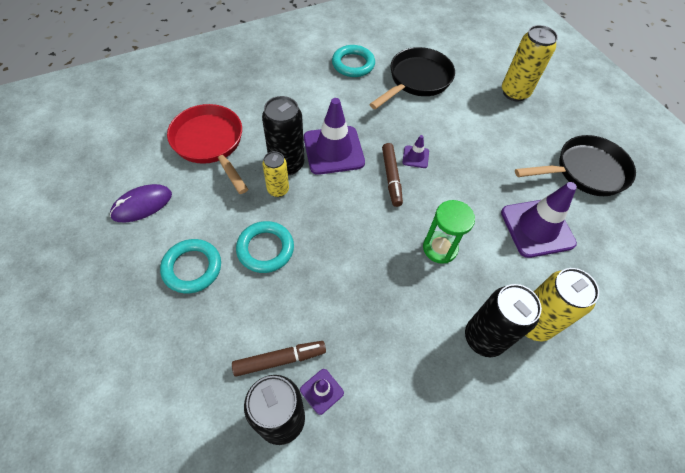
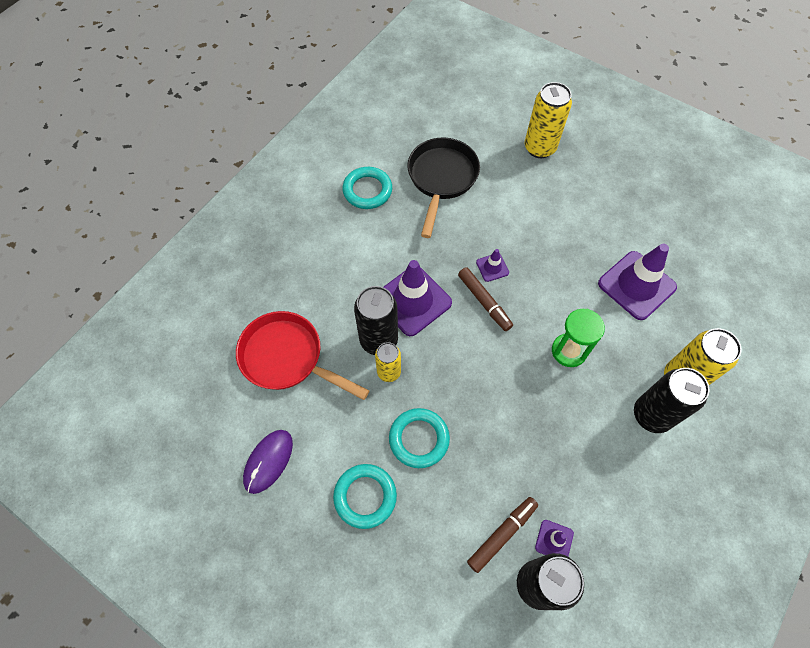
camera: 25 degrees left, 5 degrees up
(585, 171) = (645, 205): black pan -> none

